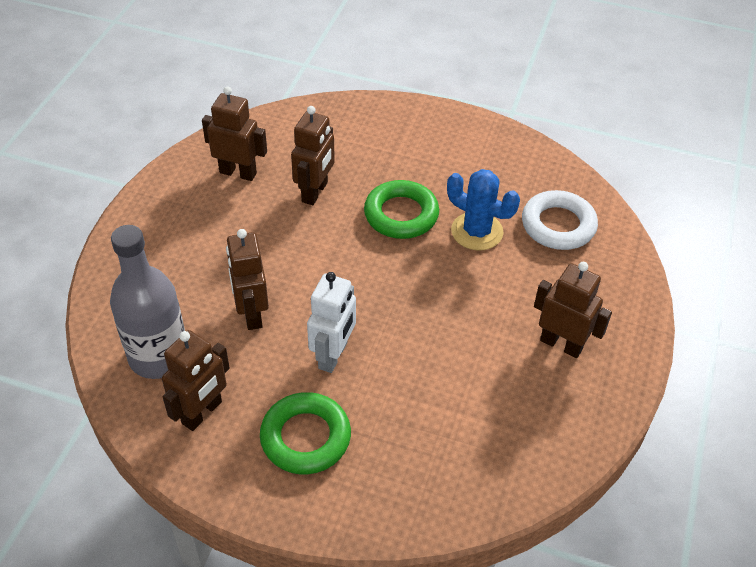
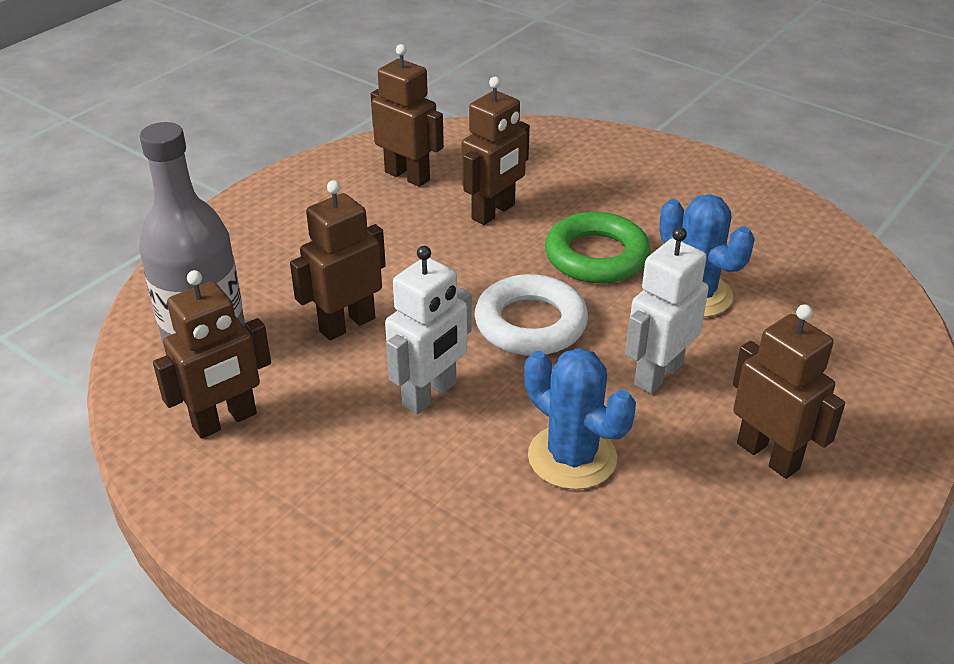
camera: 20 degrees right, 10 degrees down
(251, 313) = (347, 324): brown robot -> brown robot turned 45 degrees clockwise
(305, 437) = (344, 483): green ring -> none
(443, 378) = (572, 457): none -> blue cactus
(475, 301) = (658, 374): none -> white robot
(558, 225) = (817, 310): white ring -> white ring (530, 324)

